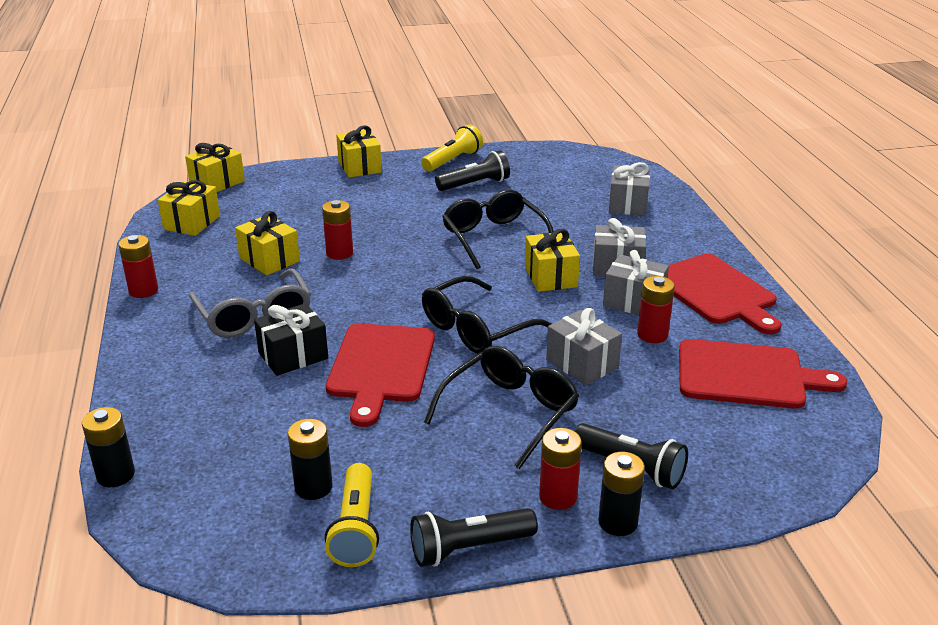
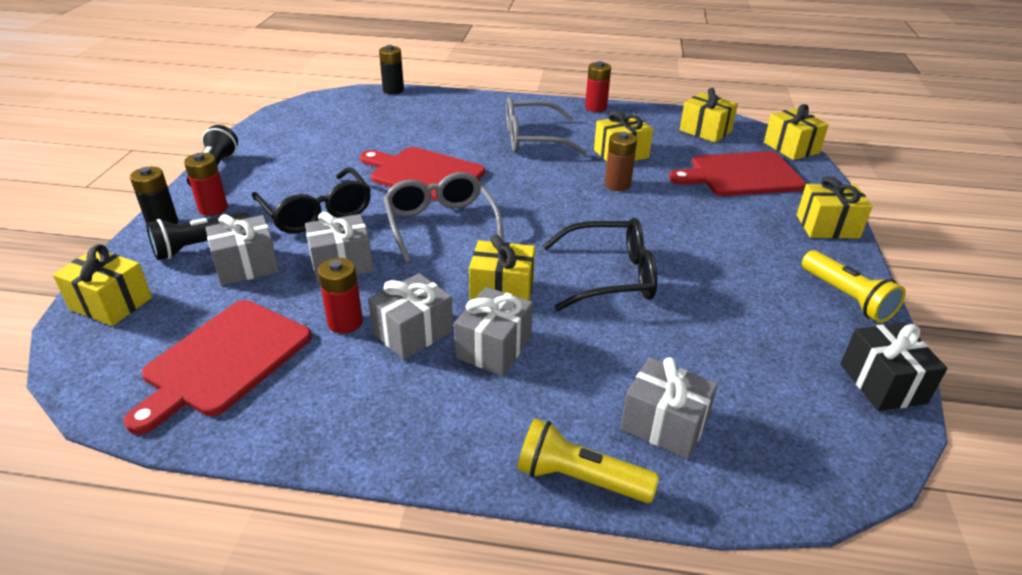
camera: 110 degrees right, 5 degrees up
(293, 356) = (467, 146): black gift -> black gift (882, 383)
(313, 487) = (322, 135): black battery -> none
(339, 253) = (617, 185): red battery -> brown battery
(356, 528) = (273, 141): yellow flashlight -> yellow flashlight (579, 478)
(475, 184) = (763, 297): black flashlight -> none
(476, 329) = (440, 224): black glasses -> grey glasses
(633, 418) = (247, 266): none -> grey gift
(716, 292) = (382, 411): red cutting board -> red cutting board (741, 175)
(759, 478) = (111, 303): none -> yellow gift

